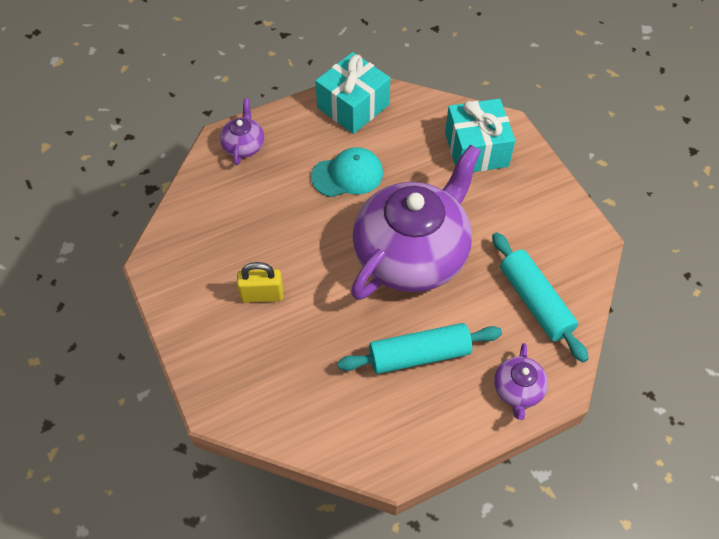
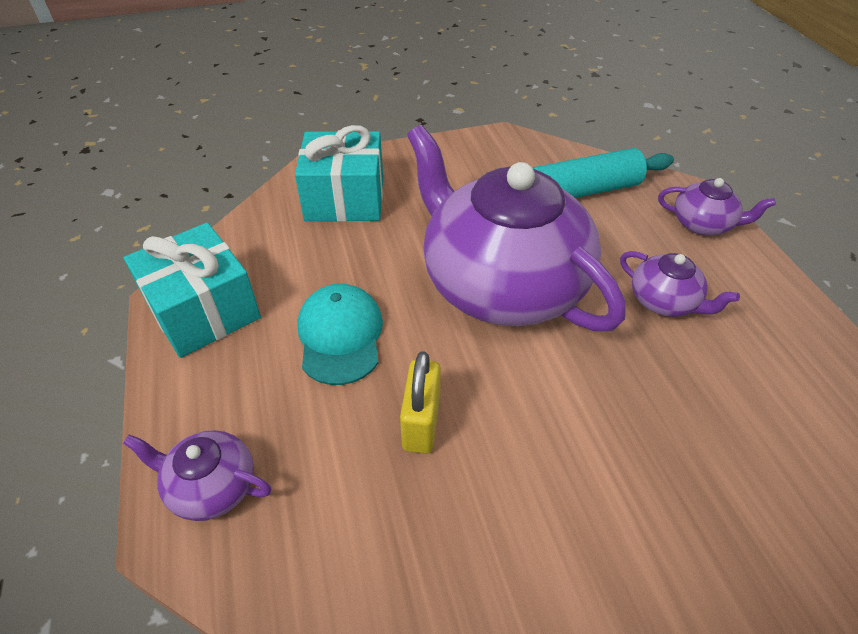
camera: 80 degrees left, 10 degrees down
(262, 295) = (564, 489): yellow padlock -> yellow padlock (421, 423)
(419, 355) = (664, 301): turquoise rolling pin -> purple teapot

